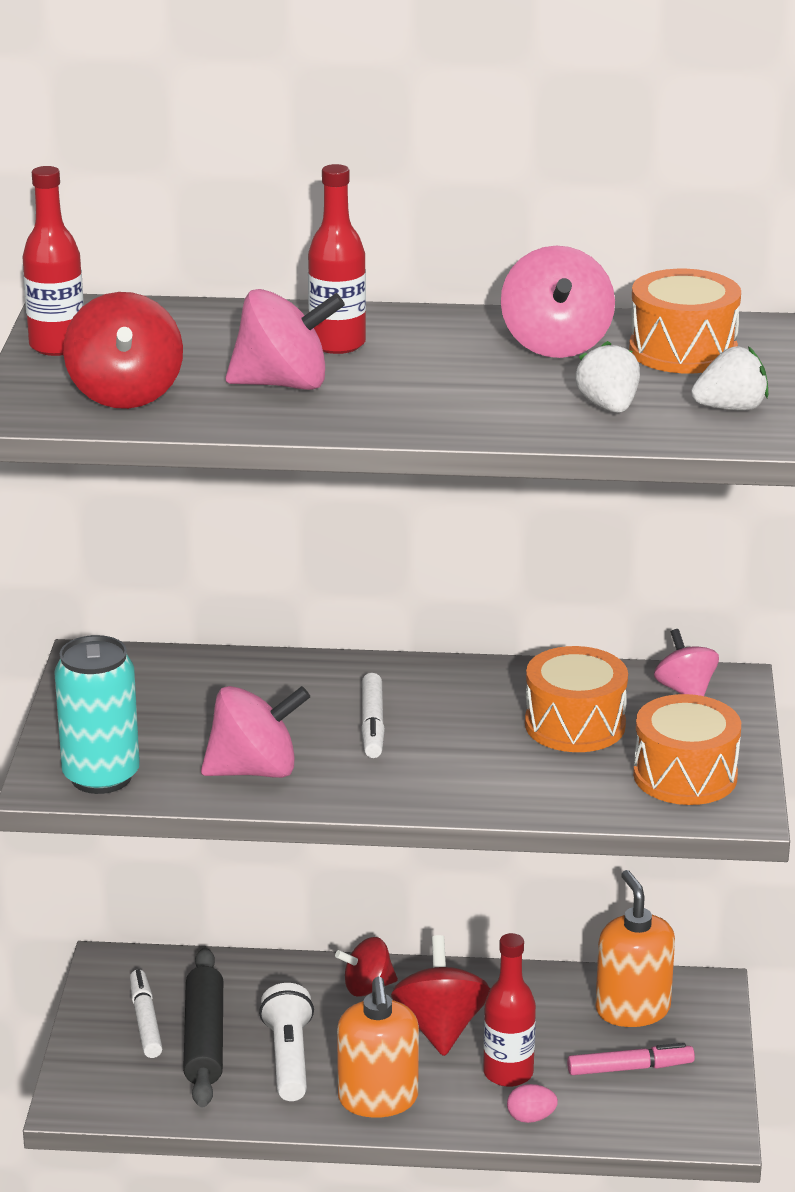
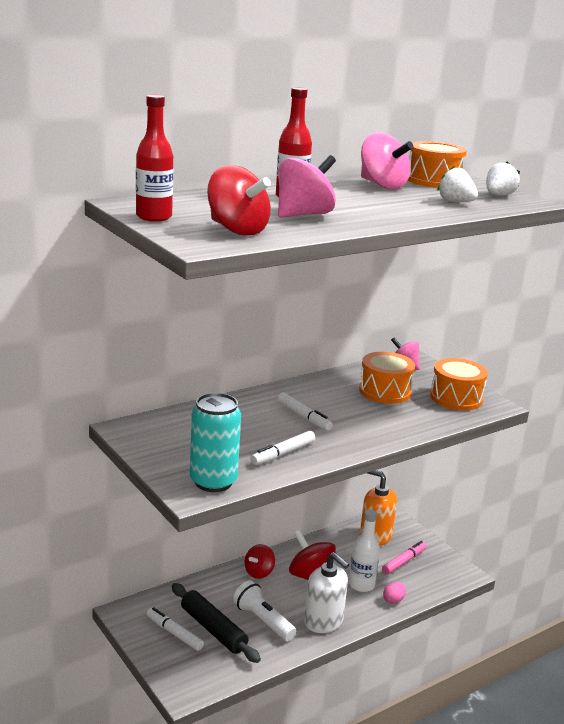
camera: 40 degrees left, 5 degrees down
(255, 770) = (283, 453): pink spinning top -> white marker
(378, 1099) = (323, 621): orange soap dispenser -> white soap dispenser
(508, 1073) = (361, 585): red bottle -> white bottle

